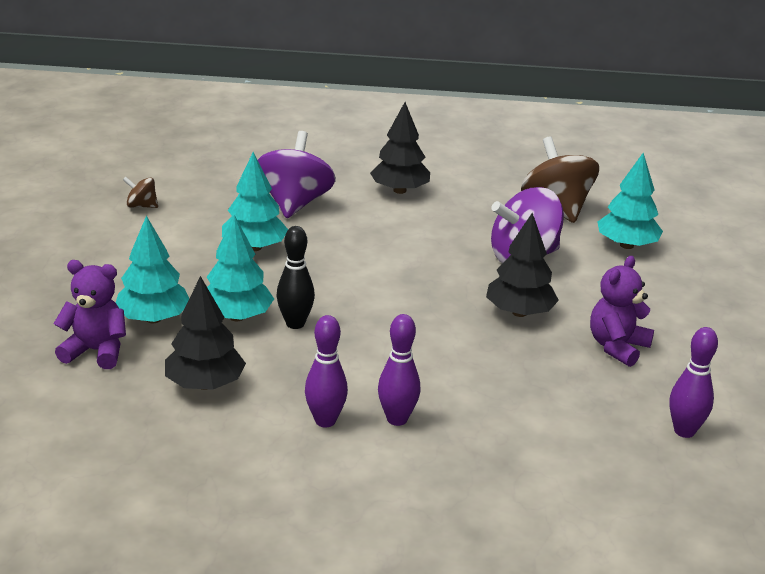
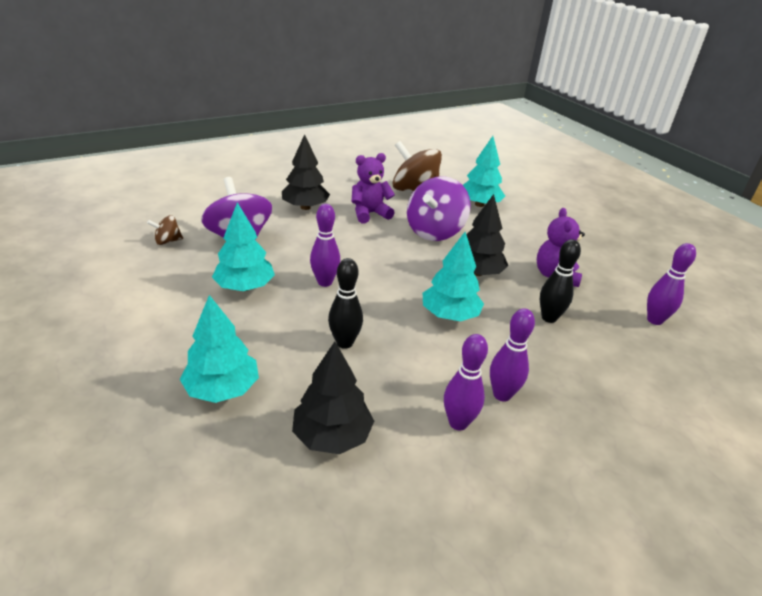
camera: 35 degrees left, 5 degrees up
(96, 351) = (198, 450): purple teddy bear -> purple teddy bear (369, 214)
(141, 206) = (108, 282): brown spinning top -> brown spinning top (167, 241)
(236, 317) = (292, 356): turquoise tree -> turquoise tree (449, 315)
(336, 268) = (325, 282): none -> purple bowling pin
(546, 381) = (549, 318): none -> black bowling pin

